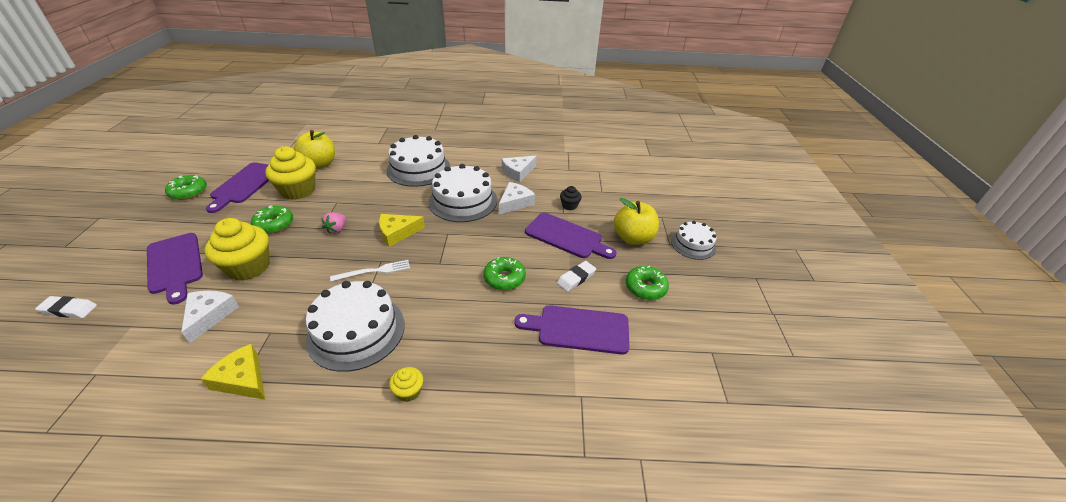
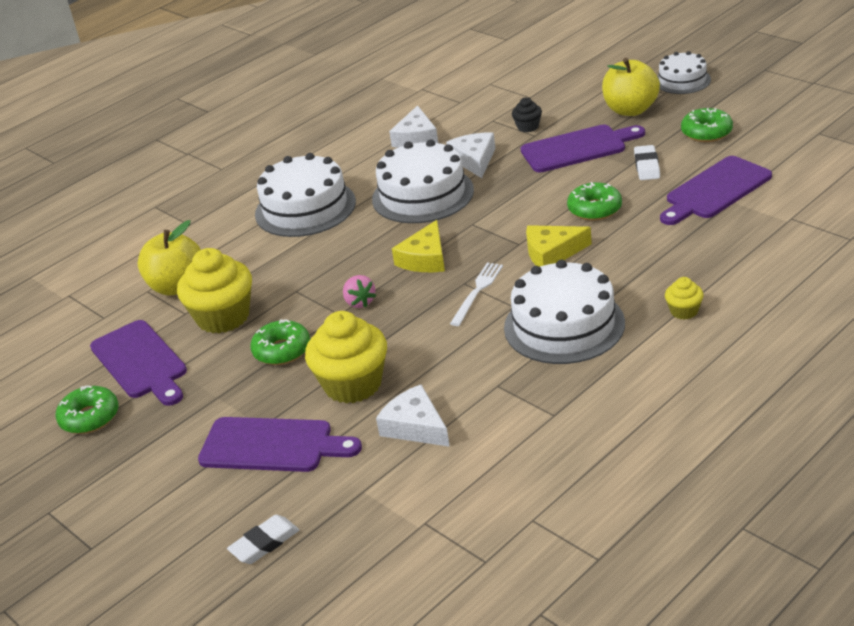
camera: 40 degrees left, 5 degrees down
(242, 379) = (552, 414): yellow cheese -> yellow cheese (552, 253)

